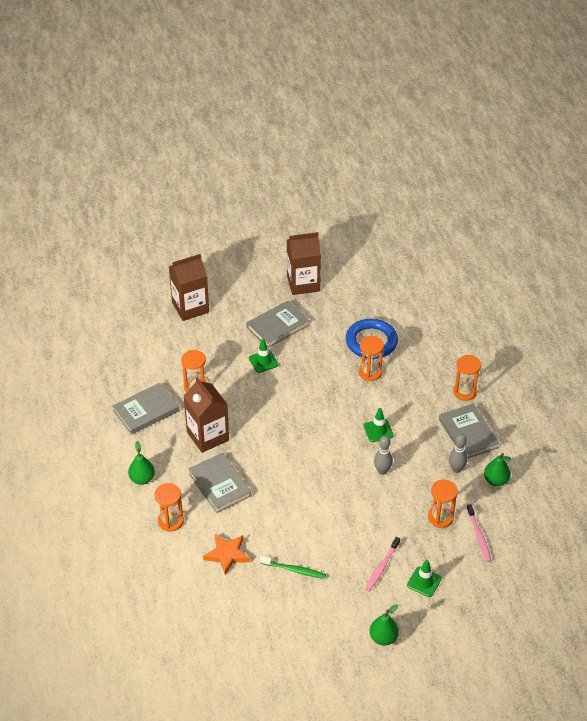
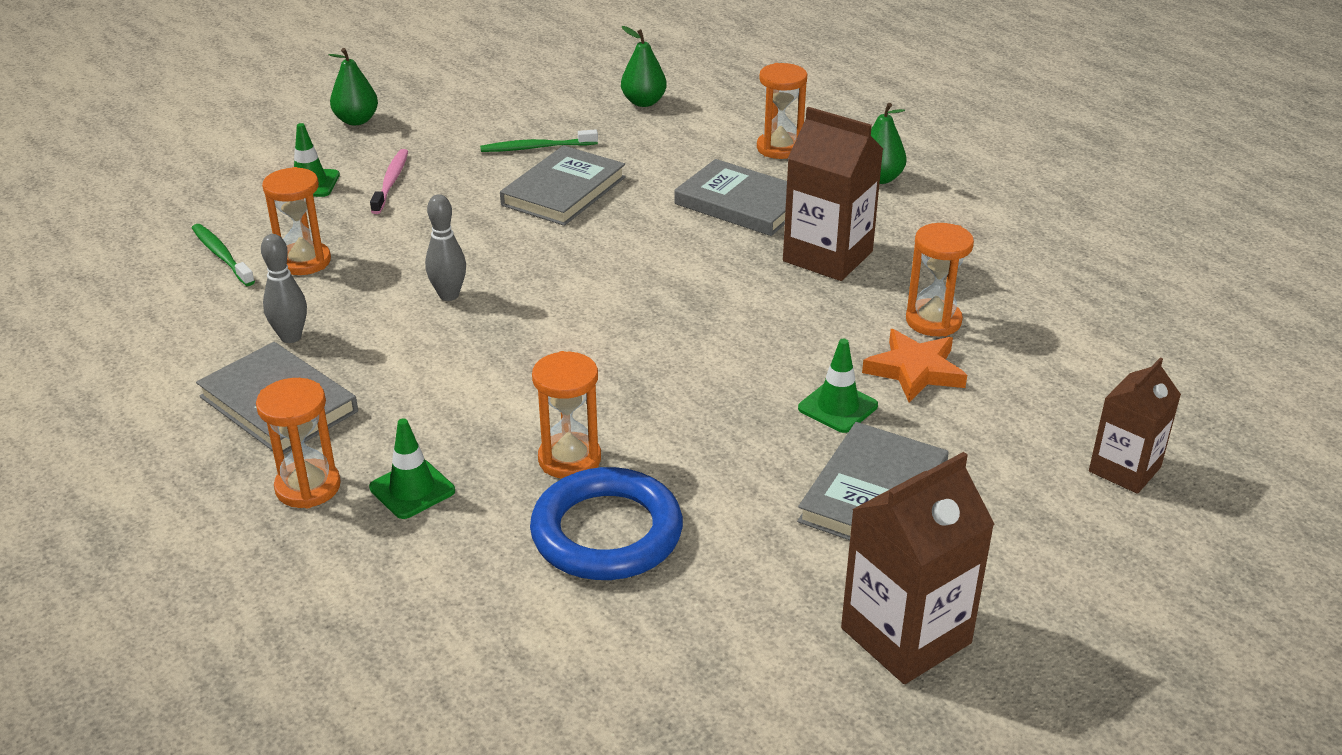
camera: 155 degrees right, 10 degrees down
(146, 410) = (982, 260): grey book -> grey book (564, 191)
(190, 307) = (1124, 469): brown carton -> brown carton, size x0.65
(227, 554) = (656, 138): orange star -> orange star (915, 370)
(378, 430) = (490, 354): green traffic cone -> green traffic cone (412, 489)
(479, 536) = (221, 255): pink toothbrush -> green toothbrush
(496, 480) = (198, 341): green pear -> green pear (643, 102)

